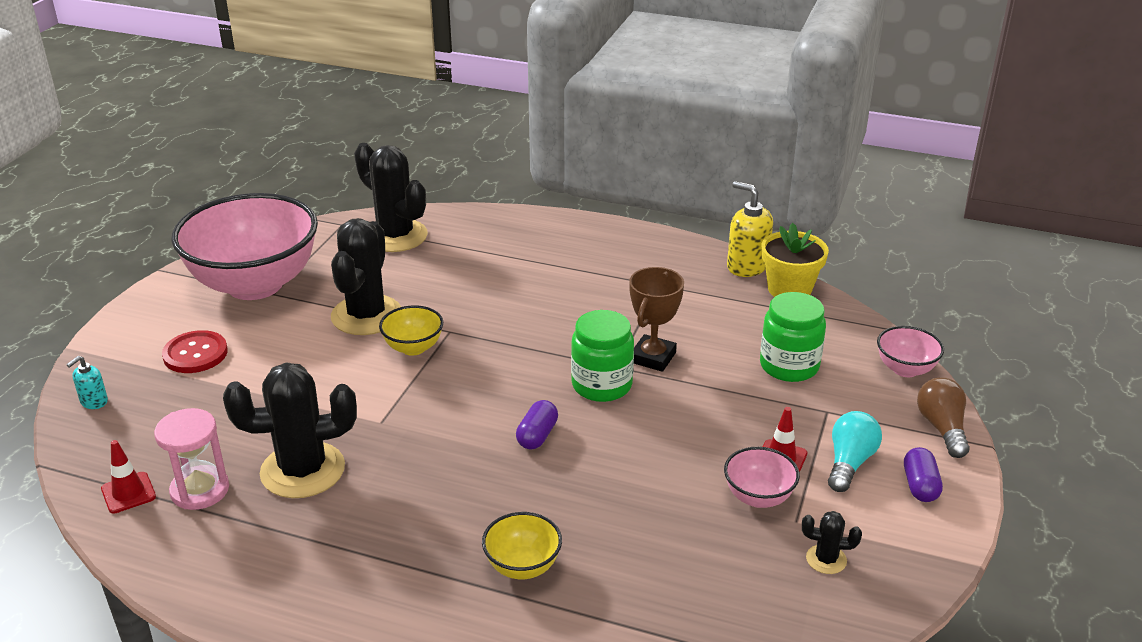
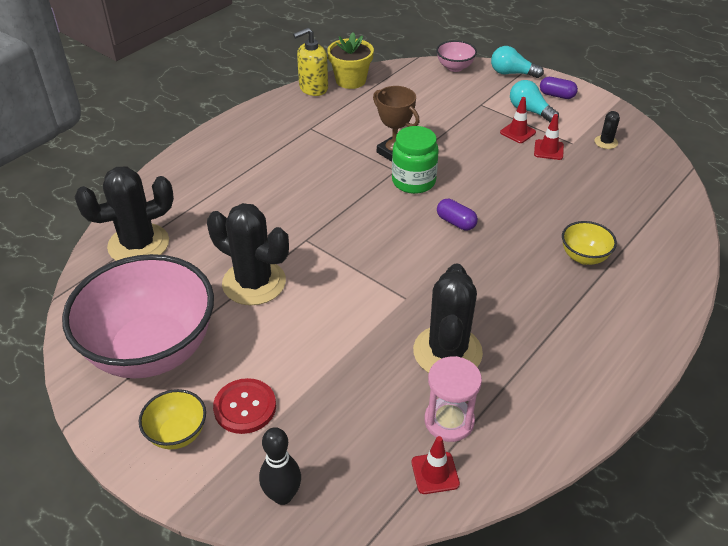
camera: 70 degrees left, 10 degrees up
(94, 402) = (282, 495): turquoise soap dispenser -> black bowling pin
(413, 348) = (317, 263): yellow bowl -> yellow bowl (177, 434)
(758, 497) = (548, 150): pink bowl -> red traffic cone
(789, 366) = (431, 104): green jar -> none
(942, 428) = (512, 73): brown light bulb -> turquoise light bulb

